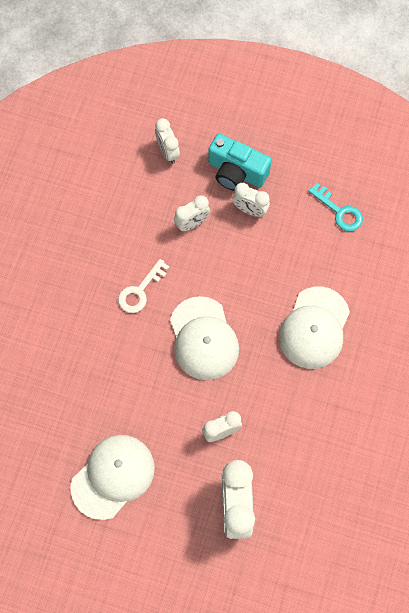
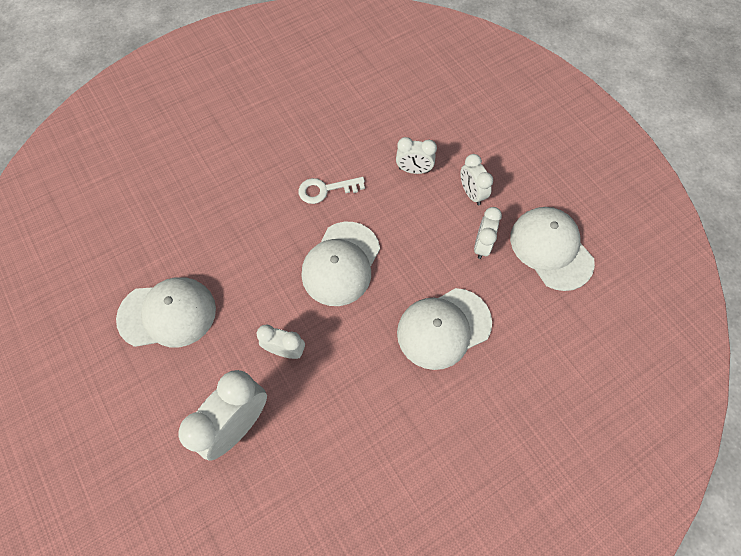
camera: 40 degrees right, 5 degrees down
(168, 152) = (442, 106): white clock -> white clock (482, 245)
(236, 172) = (486, 157): turquoise camera -> none
(339, 211) = (551, 249): turquoise key -> white cap

